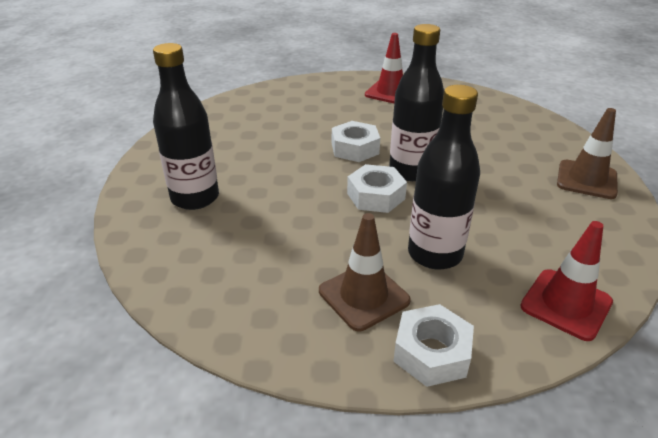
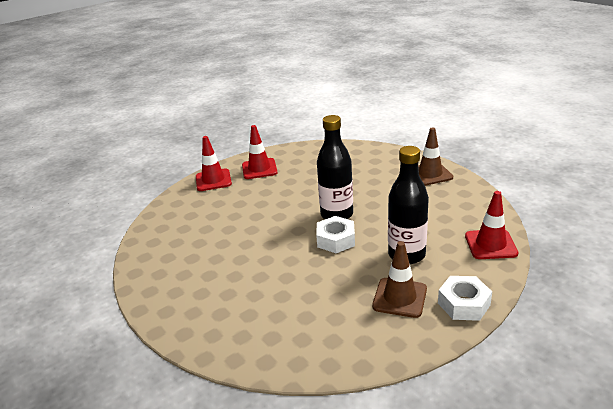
camera: 35 degrees left, 5 degrees down
(195, 198) = (223, 303): black bottle -> none
(334, 85) = (213, 180): none -> red traffic cone
(355, 148) = (285, 217): white nut -> none

